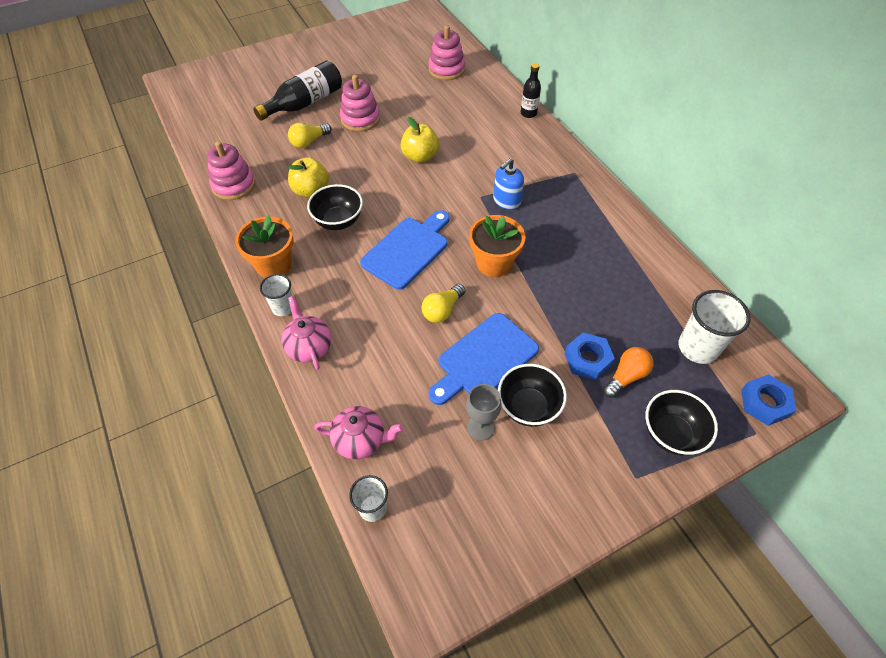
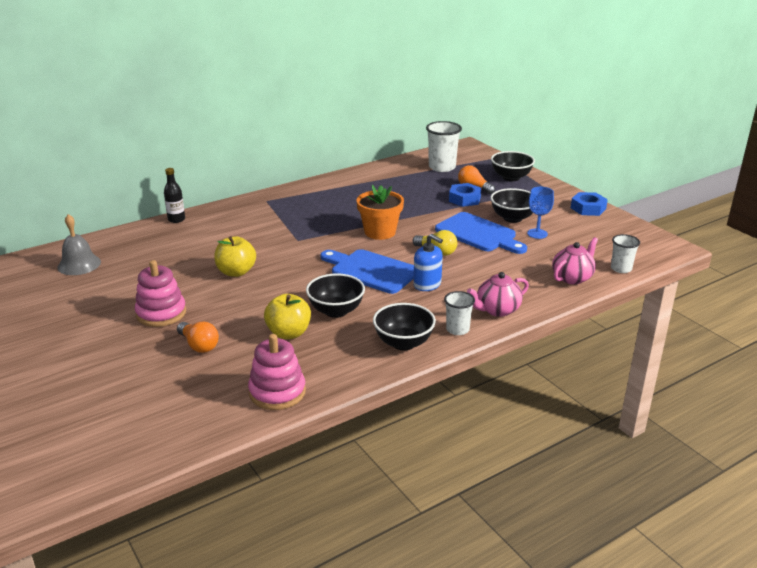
camera: 95 degrees left, 25 degrees down
(273, 264) = (403, 343): orange flower pot -> black bowl
(305, 103) = (115, 358): black bottle -> none
(309, 142) = (199, 345): yellow light bulb -> orange light bulb
(360, 440) = (572, 278): pink teapot -> pink teapot turned 45 degrees clockwise
(446, 69) = (79, 264): pink stacking toy -> grey bell
(481, 427) = (537, 233): grey goblet -> blue goblet
(506, 201) = (303, 228): blue soap dispenser -> blue soap dispenser (427, 284)
(764, 403) = (477, 153): blue nut -> blue nut (588, 208)

